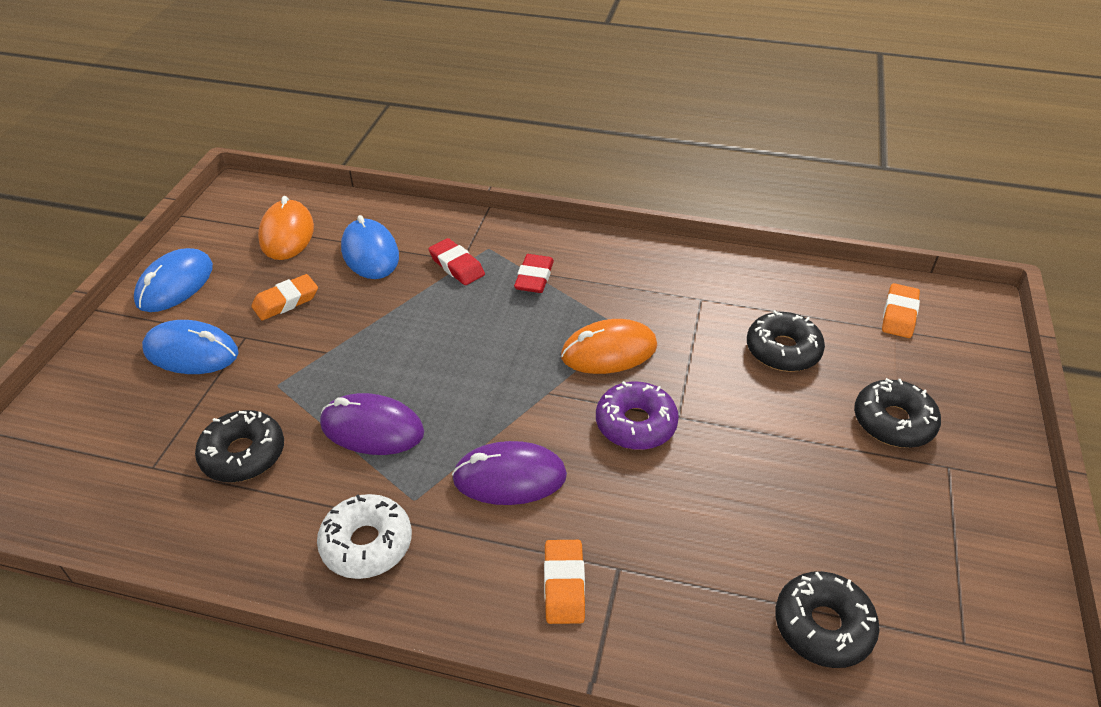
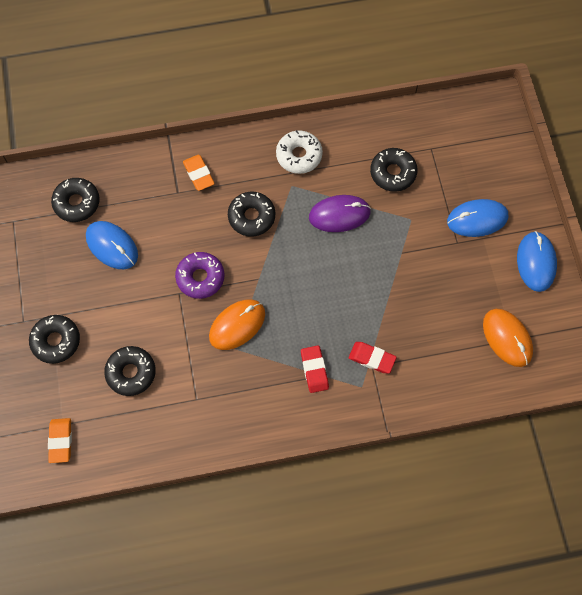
camera: 155 degrees right, 25 degrees up
(286, 301) = (456, 279): orange eraser -> none
(370, 253) = (437, 345): blue mouse -> blue mouse (112, 246)
(509, 477) = (251, 217): purple mouse -> black donut

